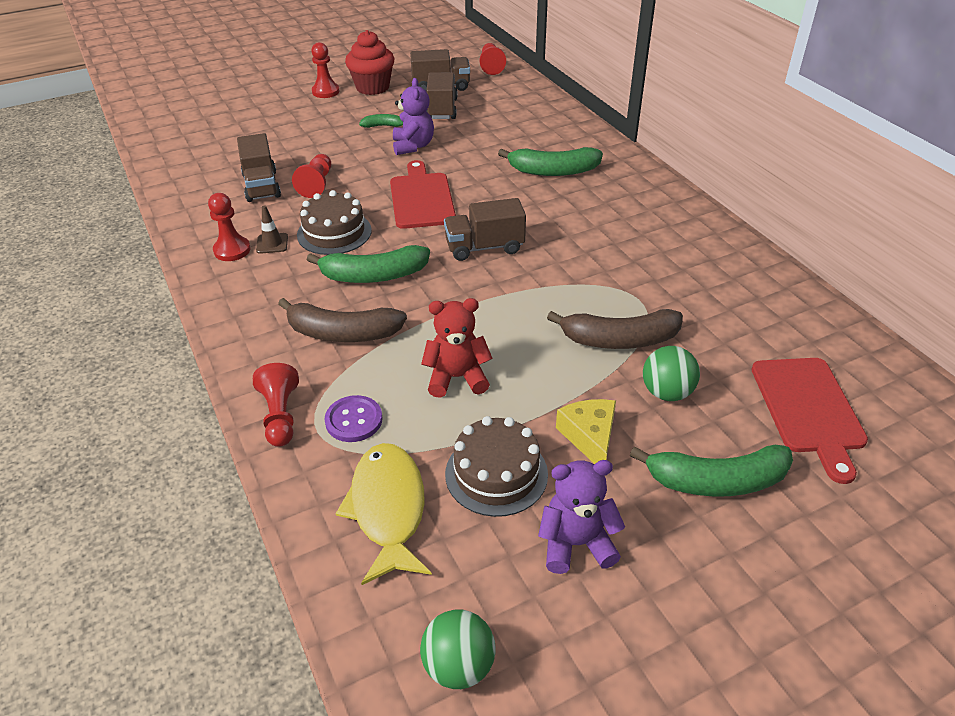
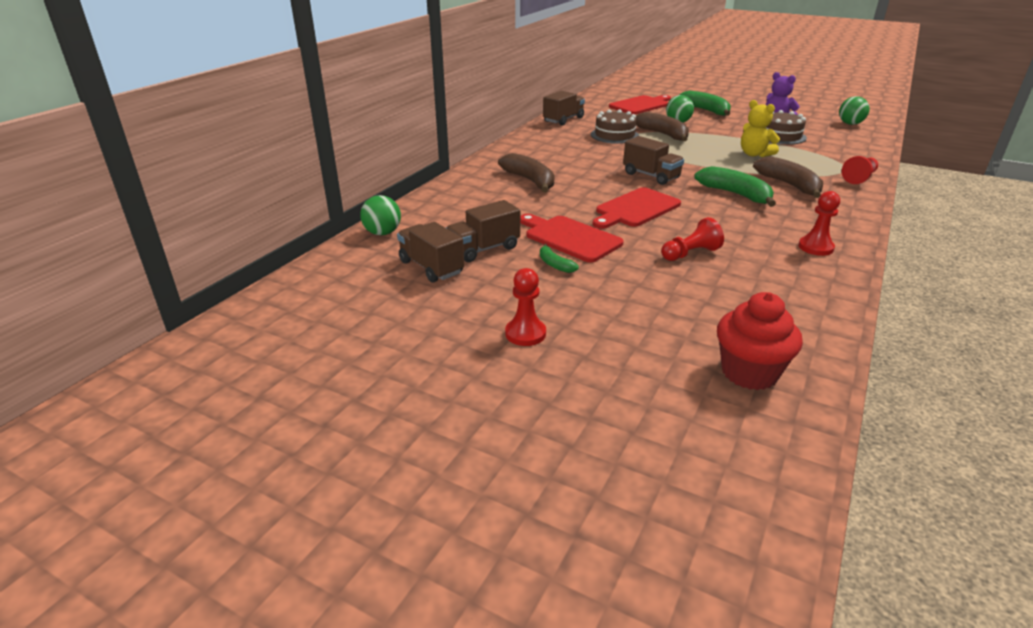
camera: 125 degrees left, 10 degrees down
(262, 186) = (737, 276): brown truck -> brown truck (563, 120)
(272, 243) = (780, 237): brown traffic cone -> none
(334, 232) = (726, 221): brown cake -> brown cake (614, 135)
(354, 420) = (823, 164): purple button -> none
(372, 87) = (478, 306): red cupcake -> red cupcake (749, 372)
(388, 509) = (837, 146): yellow fish -> none
(413, 146) = (570, 238): purple teddy bear -> red cutting board
(457, 377) = (754, 154): red teddy bear -> yellow teddy bear
(491, 66) = (350, 257): red pawn -> none
(517, 83) = (382, 233): none -> green ball
(553, 171) = (530, 181): green banana -> brown banana
(589, 437) = (729, 128): yellow cheese -> none

